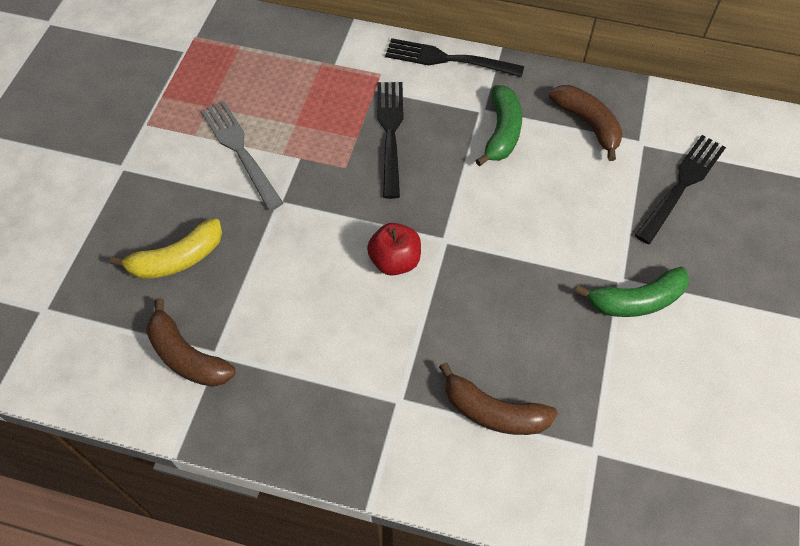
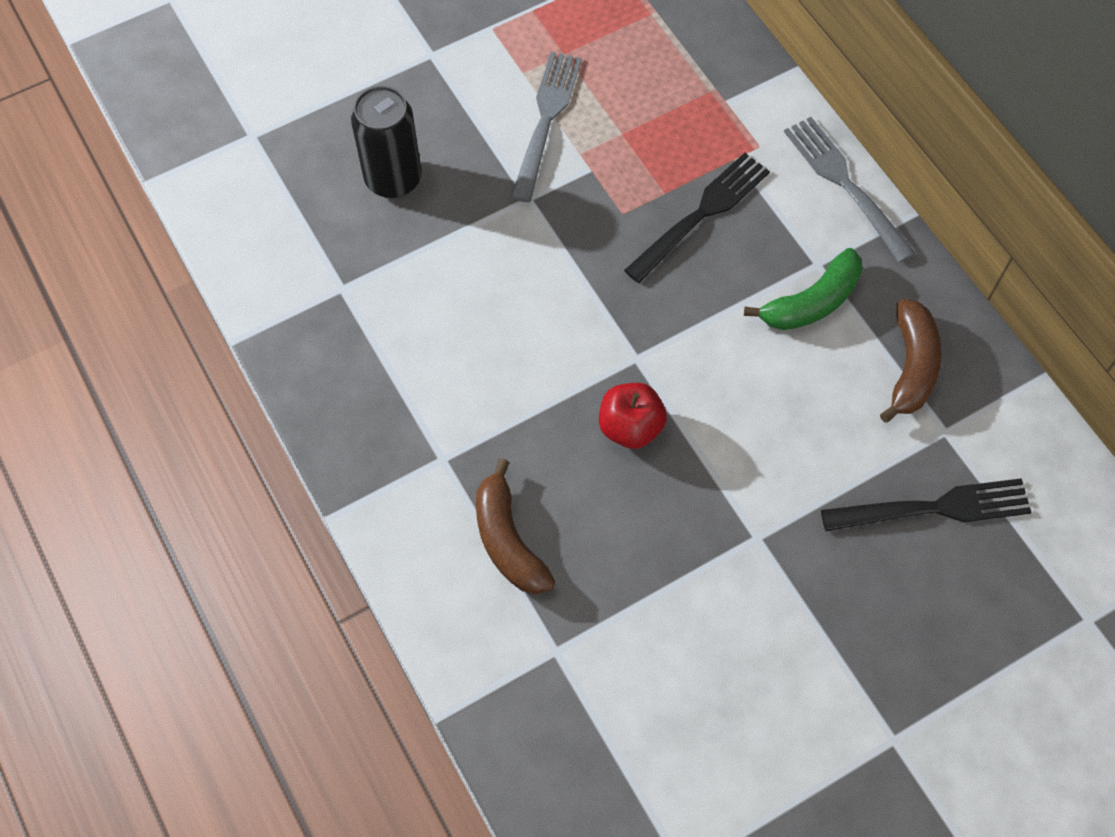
camera: 45 degrees right, 5 degrees up
(177, 259) = (393, 179): yellow banana -> black can
(187, 356) = (318, 270): brown banana -> none
(395, 261) = (570, 338): red apple -> red apple (630, 427)
(447, 59) = (844, 183): black fork -> grey fork
(636, 300) = (748, 568): green banana -> none

